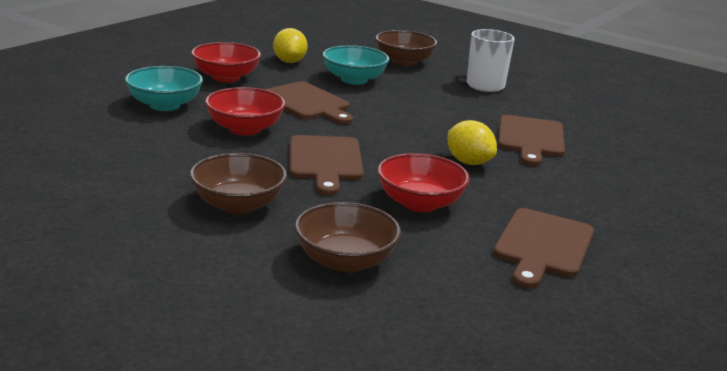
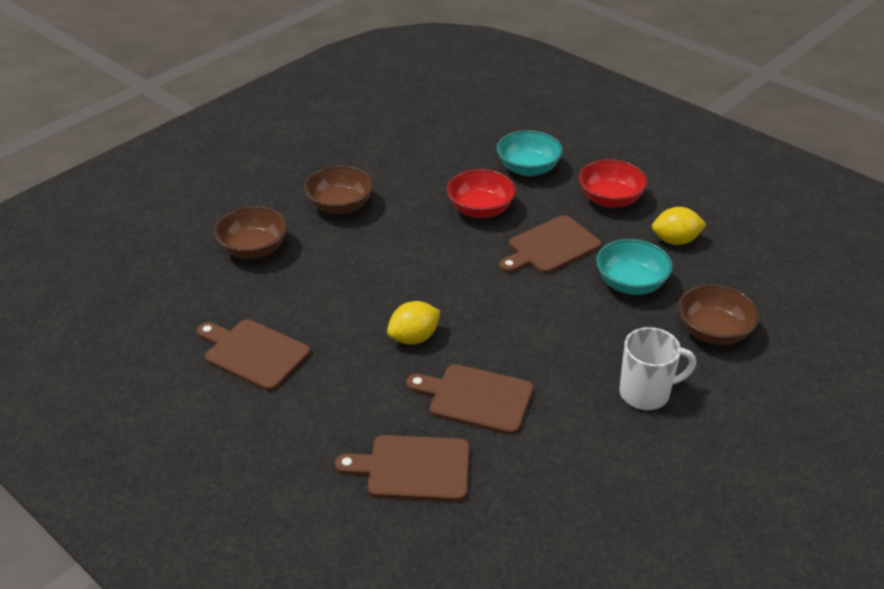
camera: 100 degrees right, 15 degrees up
(325, 161) = (415, 250): brown cutting board -> brown cutting board (413, 468)
(419, 203) = (333, 294): red bowl -> none

